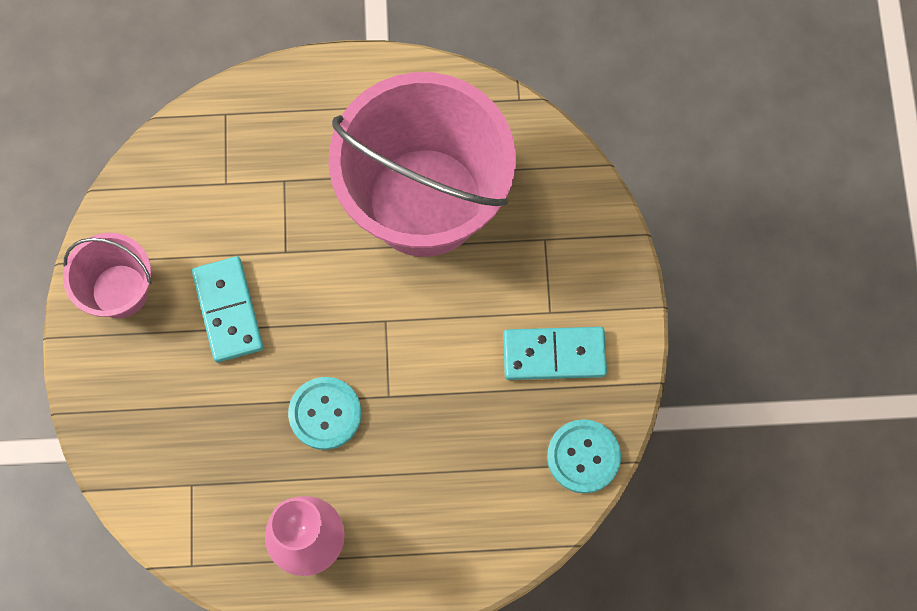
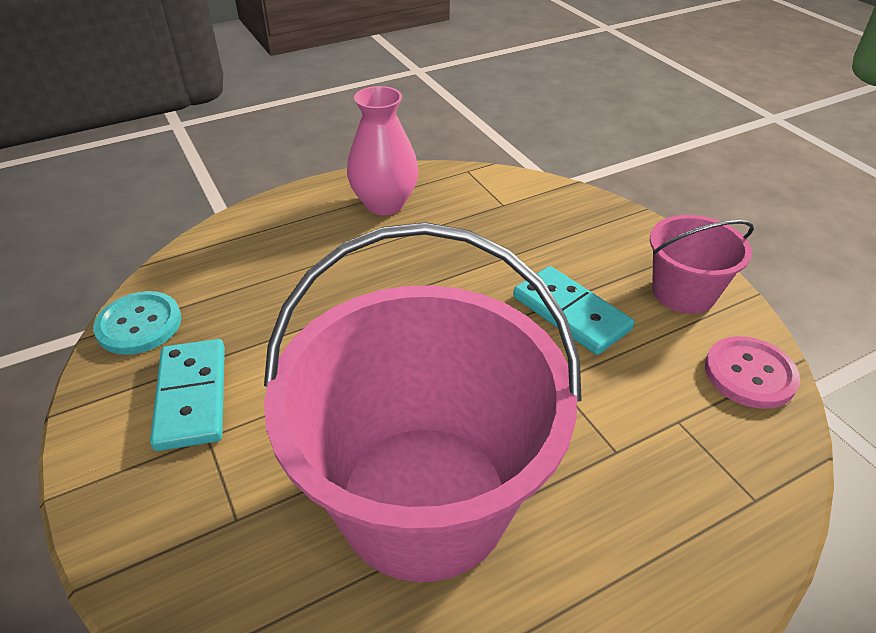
camera: 155 degrees right, 30 degrees down
(143, 195) = (749, 374): none -> pink button
(325, 414) = (421, 275): turquoise button -> none
(554, 355) = (191, 396): turquoise domino -> turquoise domino turned 75 degrees counterclockwise

